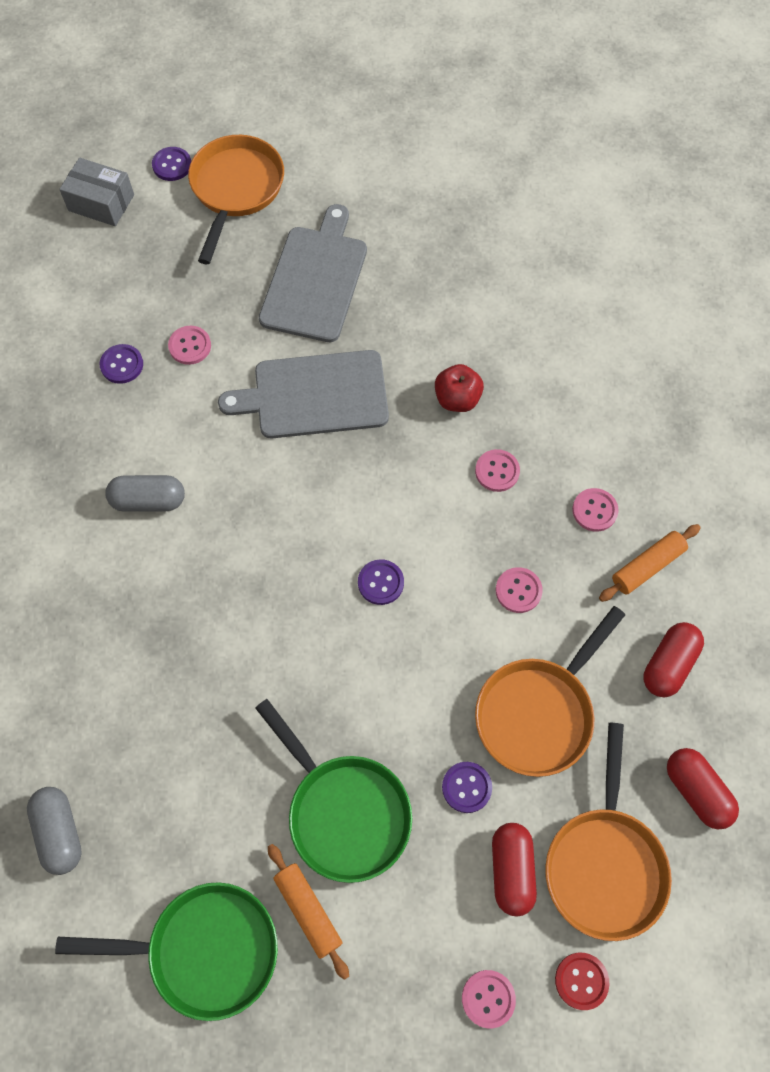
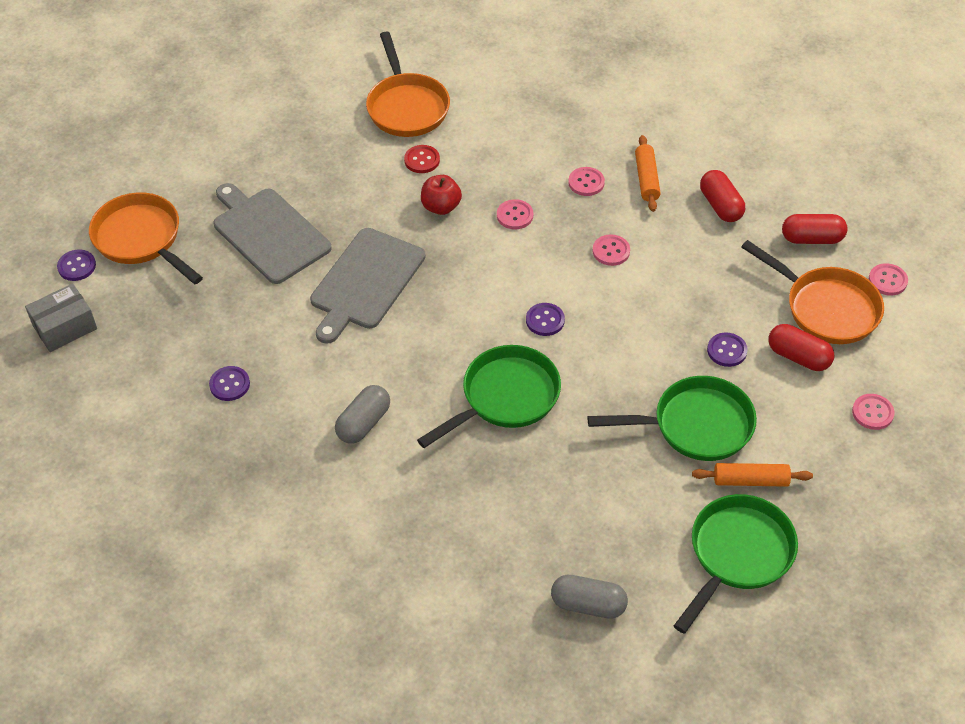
camera: 55 degrees left, 15 degrees down
(190, 346) = (254, 334): pink button -> pink button (887, 280)
(259, 605) = (505, 398): none -> green pan
(538, 712) = (703, 286): orange pan -> orange pan (406, 106)
(581, 981) = (891, 359): red button -> red button (422, 160)

